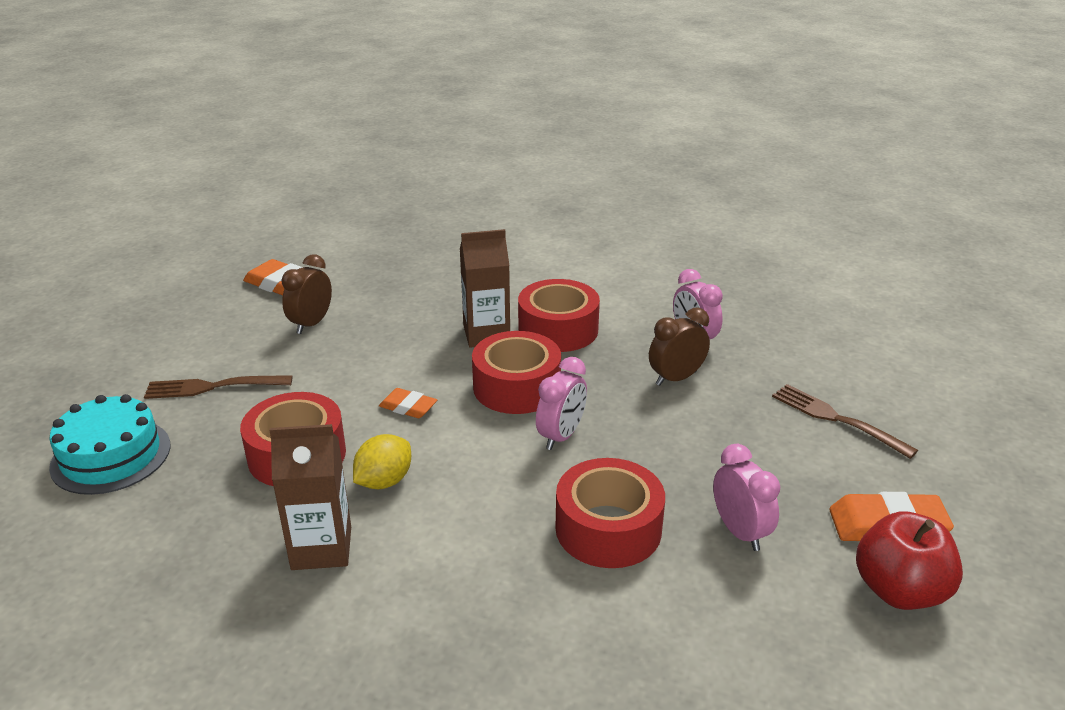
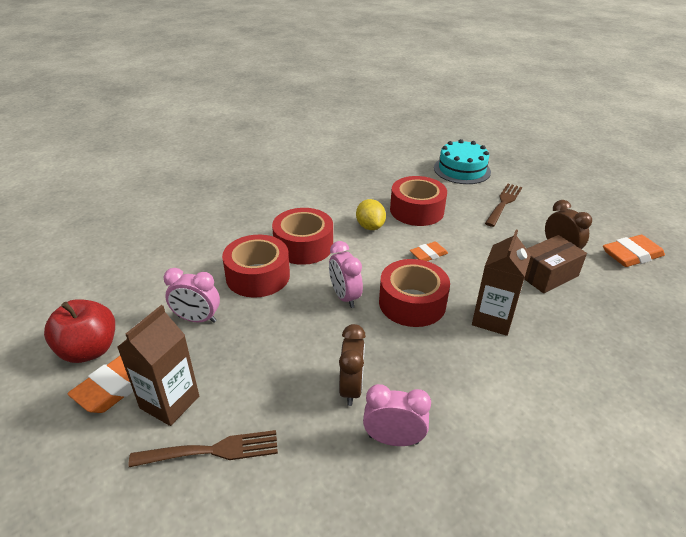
camera: 125 degrees right, 5 degrees up
(321, 548) = (343, 199): brown carton -> brown carton (169, 402)
(372, 322) = (547, 275): none -> brown box
(558, 329) = (473, 360): red tape -> red tape (303, 246)

